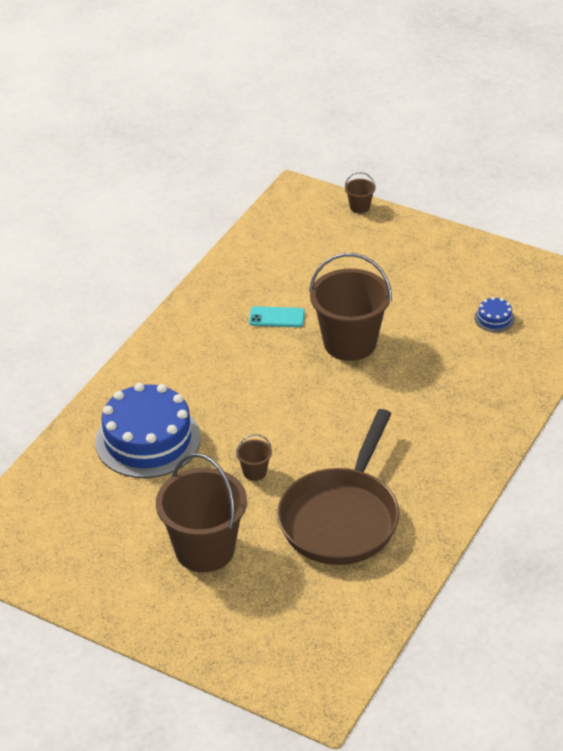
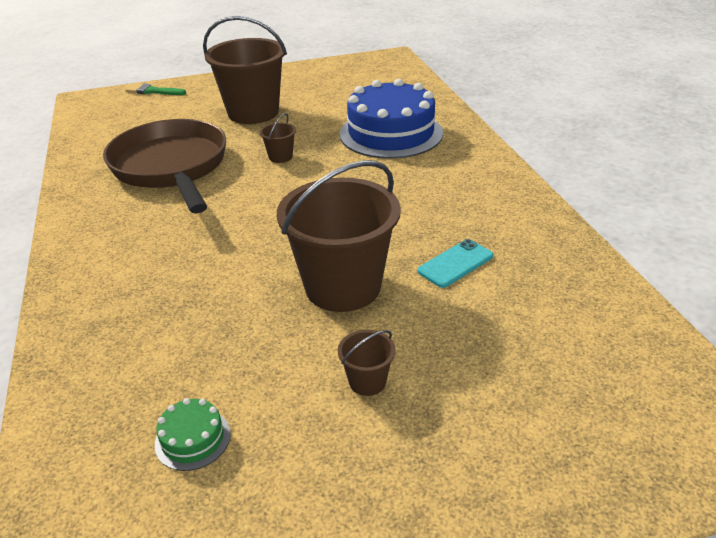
camera: 135 degrees right, 5 degrees down
(247, 667) = (153, 91): none -> green brush
(359, 207) = (634, 497): brown bucket -> brown bucket (367, 381)
(494, 318) = (193, 439): blue cake -> green cake

